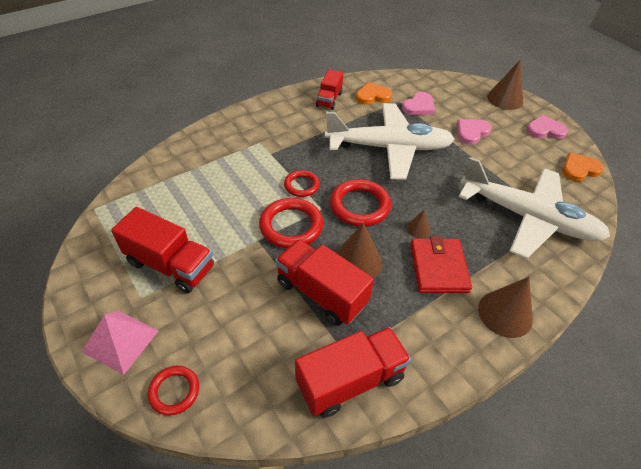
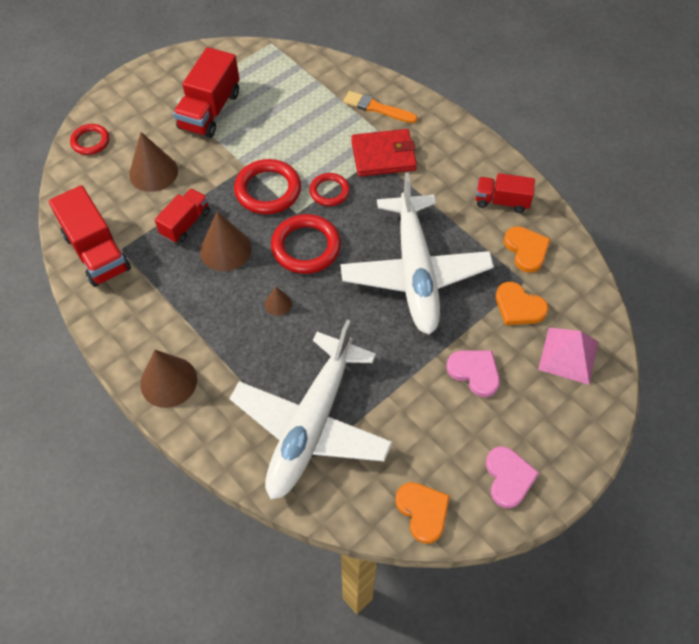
camera: 85 degrees right, 10 degrees up
(120, 341) = (133, 99): pink pyramid -> pink pyramid (568, 355)
(215, 147) = (377, 108): none -> orange brush
(321, 293) = (185, 223): red truck -> red truck, size x0.62
(419, 106) = (518, 307): pink heart -> orange heart
(438, 268) = (224, 322): red wallet -> red wallet (383, 155)
(505, 99) = (578, 428): brown cone -> brown cone (153, 172)

